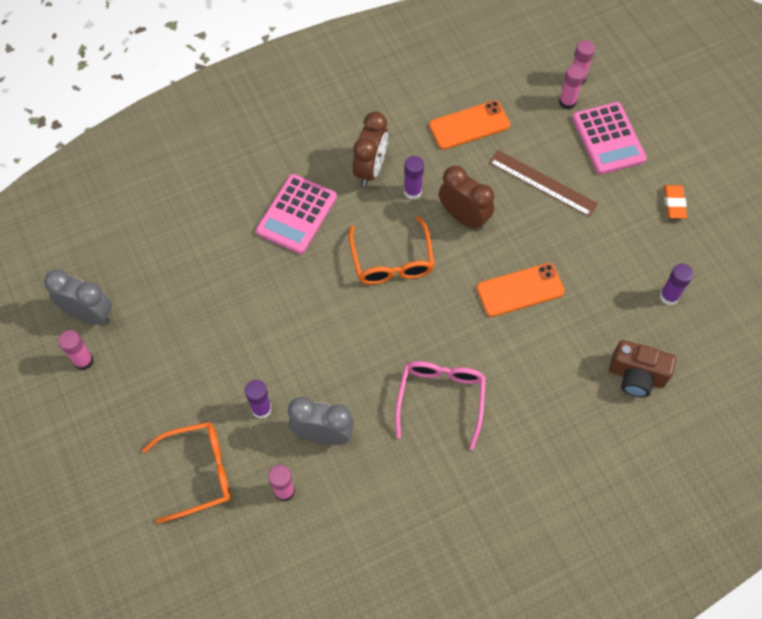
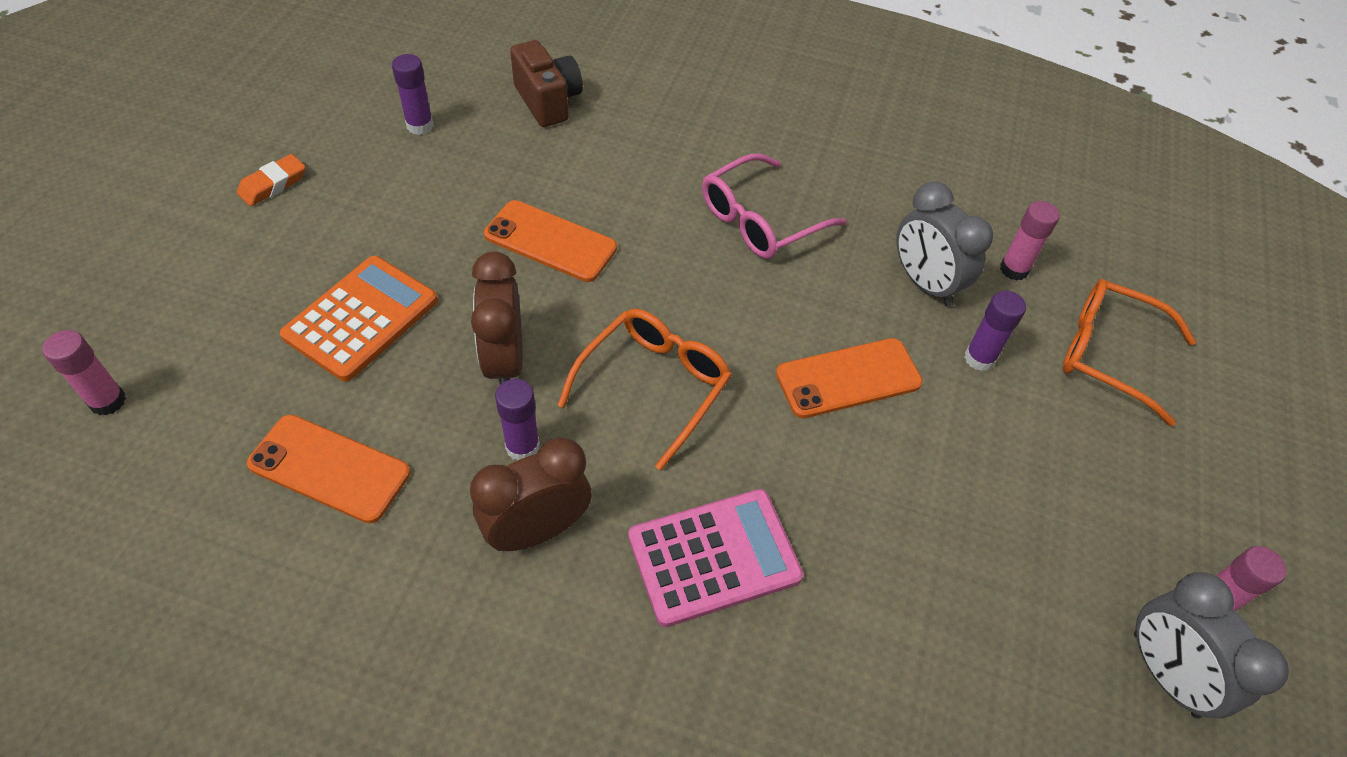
camera: 140 degrees left, 10 degrees down
(313, 340) = (848, 378): none -> orange phone
(542, 183) = (361, 318): brown ruler -> orange calculator
(567, 102) = (173, 382): pink glue stick -> none
(608, 139) = (212, 299): pink calculator -> none

